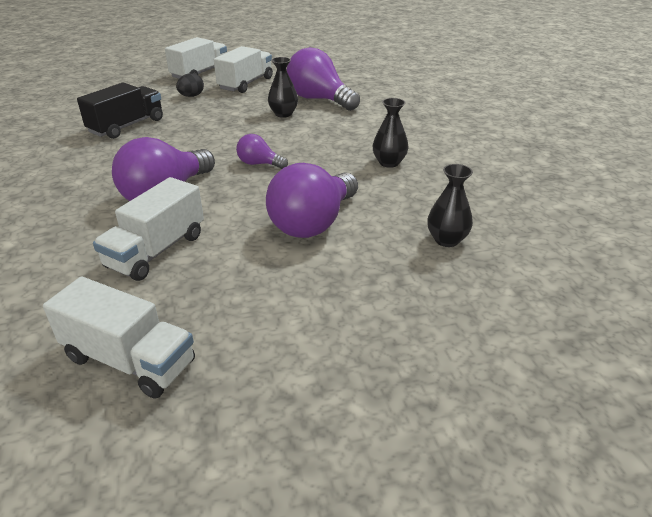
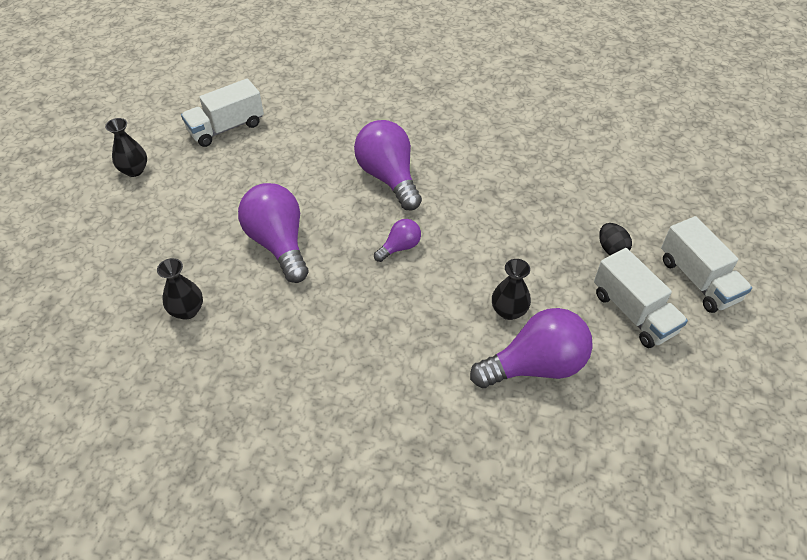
camera: 120 degrees right, 15 degrees up
(127, 126) = (548, 182): black truck -> none
(156, 251) = (315, 156): white truck -> none
(389, 163) = (329, 344): black vase -> black vase (134, 170)

